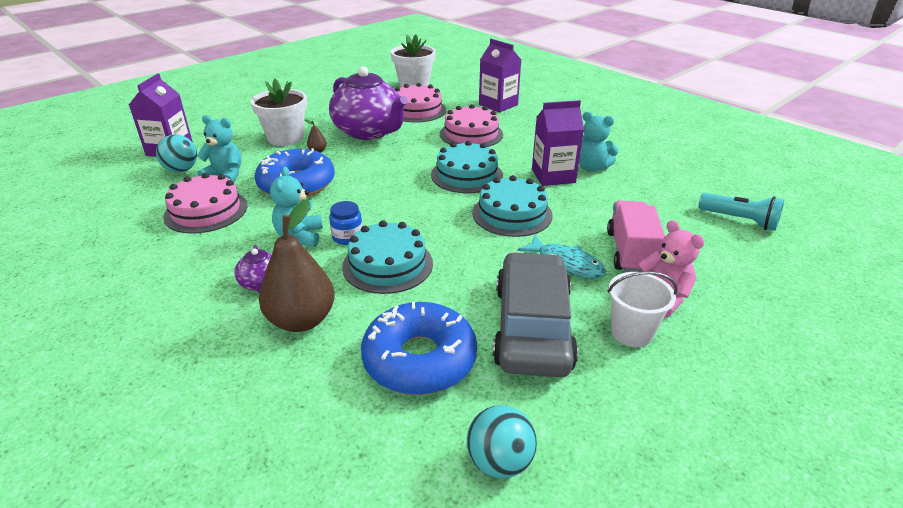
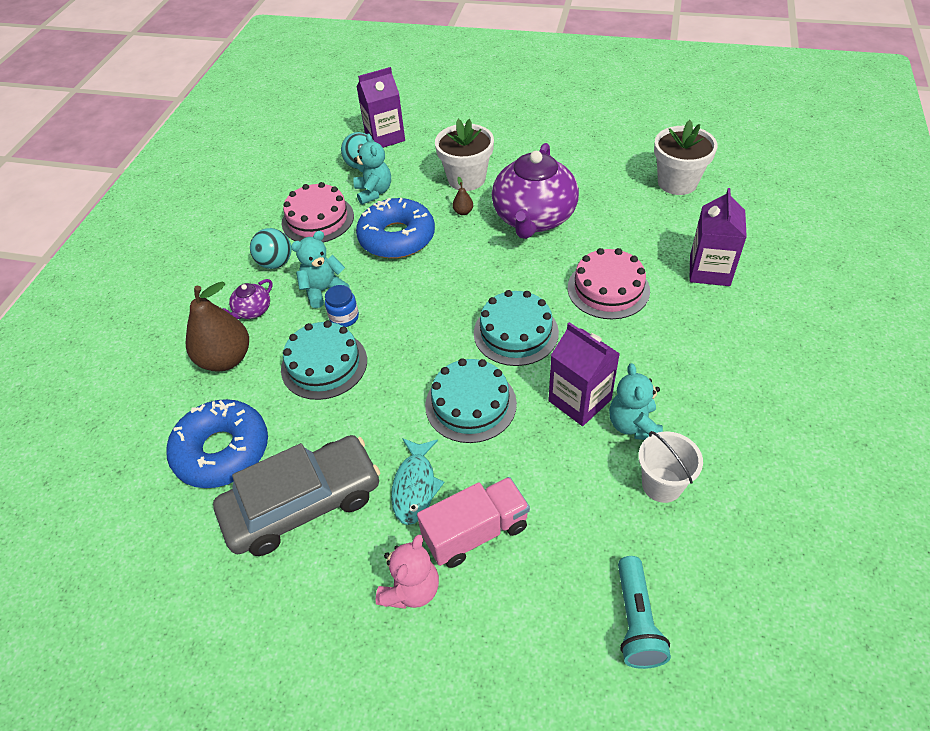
camera: 60 degrees right, 15 degrees up
(416, 110) = (618, 220): pink cake -> none
(499, 462) = (145, 553): turquoise ball -> turquoise ball (275, 263)
(631, 332) = (340, 582): white bucket -> white bucket (662, 485)

